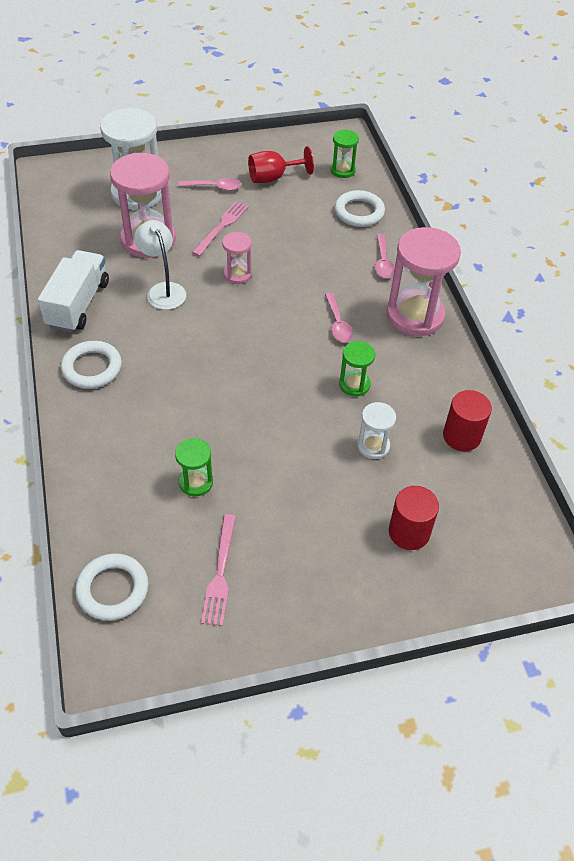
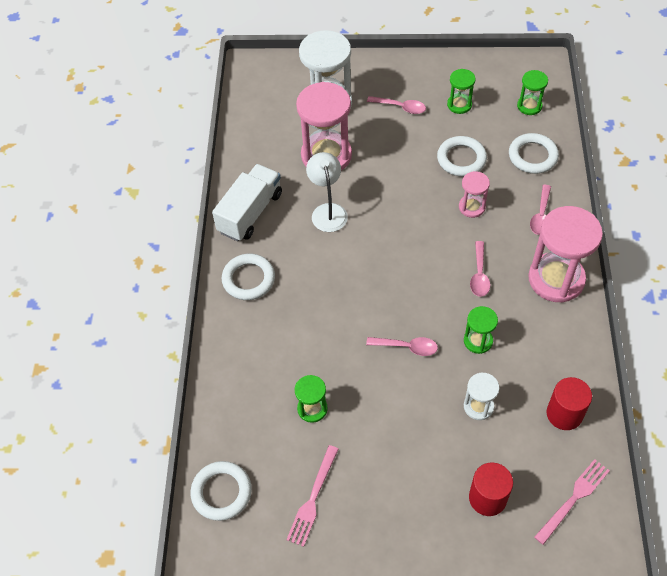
camera: 20 degrees right, 5 degrees up
(222, 227) = (397, 152): pink fork -> pink fork (573, 499)
(237, 274) = (399, 206): pink hourglass -> pink hourglass (471, 207)
(273, 178) = (459, 105): red goblet -> green hourglass
(282, 403) = (407, 347): none -> pink spoon
(289, 224) = (461, 159): none -> white ring

